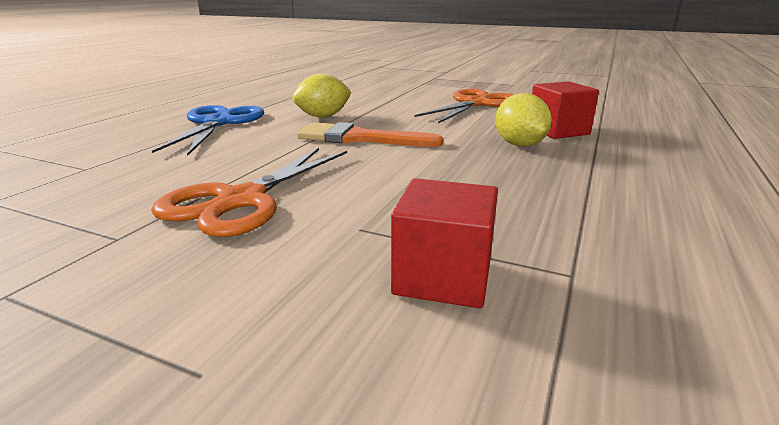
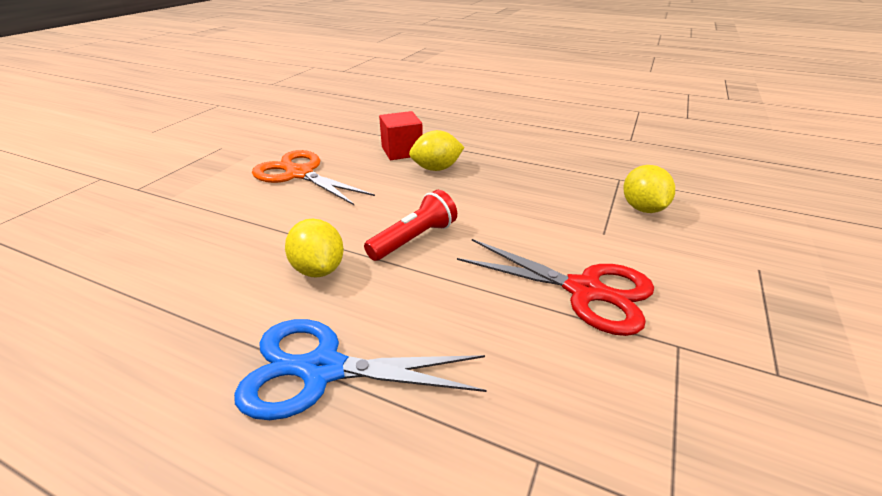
camera: 90 degrees left, 10 degrees up
(242, 200) = (584, 290): orange scissors -> red scissors
(359, 138) = (414, 239): orange brush -> red flashlight
(443, 277) = (642, 208): red cube -> yellow lemon

